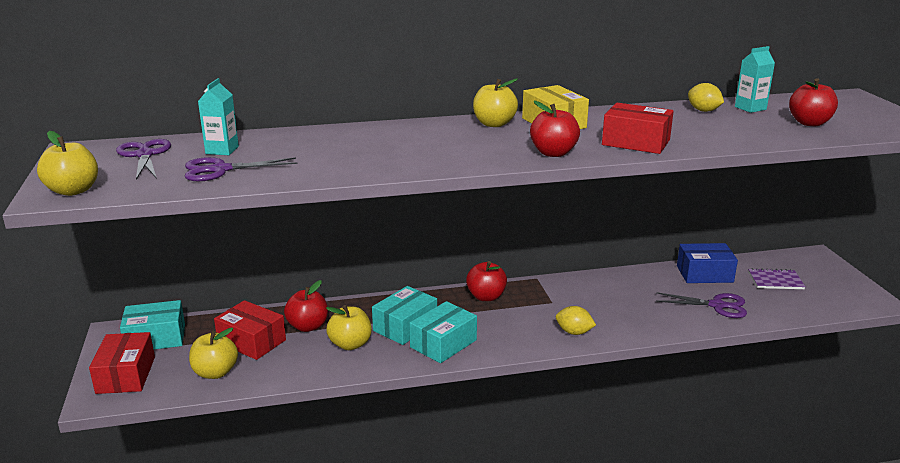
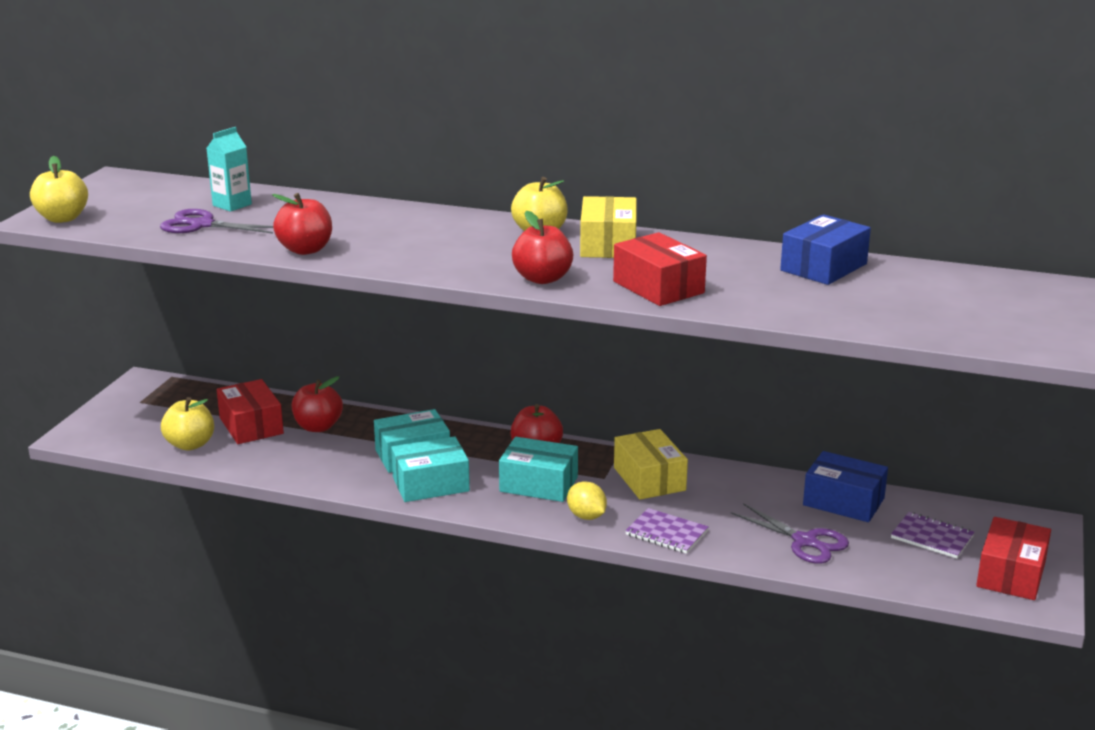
camera: 30 degrees right, 0 degrees up
(126, 375) = (115, 423): red box -> red box (1011, 574)
(144, 155) = (162, 195): purple scissors -> none
(155, 338) = (172, 397): turquoise box -> turquoise box (538, 484)
(350, 344) = (338, 456): yellow apple -> none
(580, 294) = (649, 479): none -> yellow box
(635, 327) = (666, 533): none -> purple notebook
(703, 111) = (823, 267): yellow lemon -> blue box
(750, 108) = (895, 276): turquoise carton -> none
(809, 123) = (933, 312): red apple -> red apple (305, 250)

